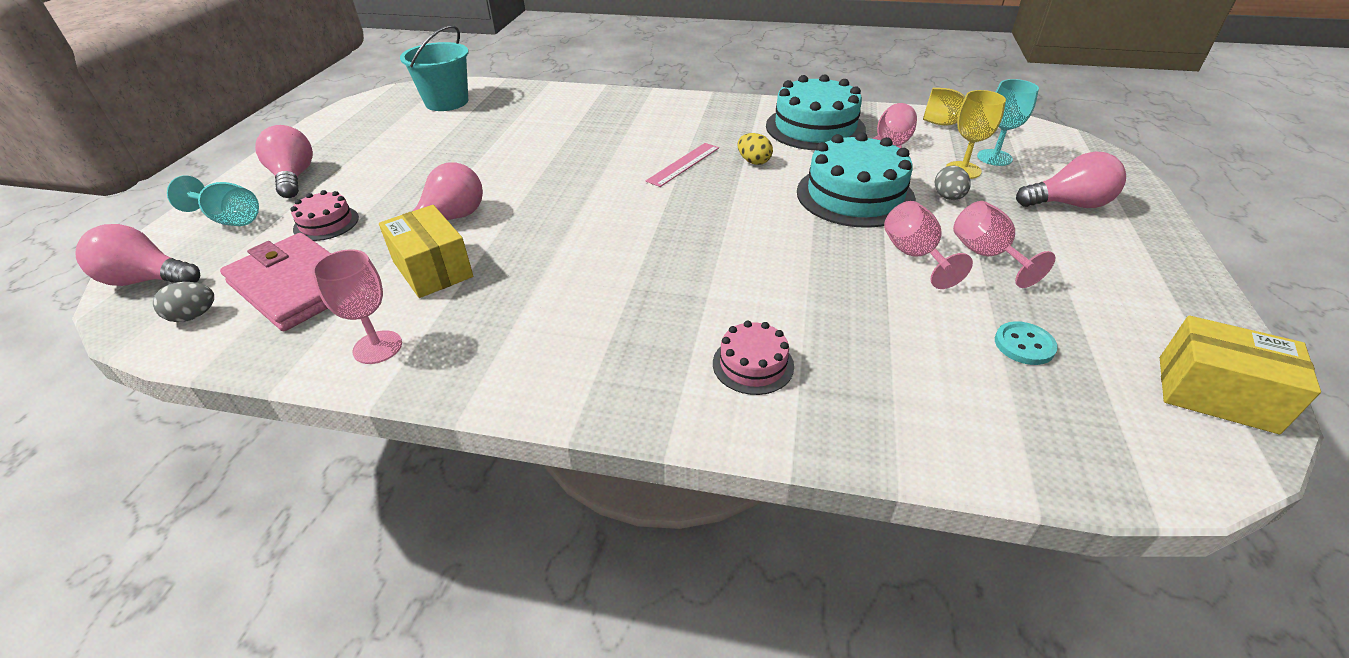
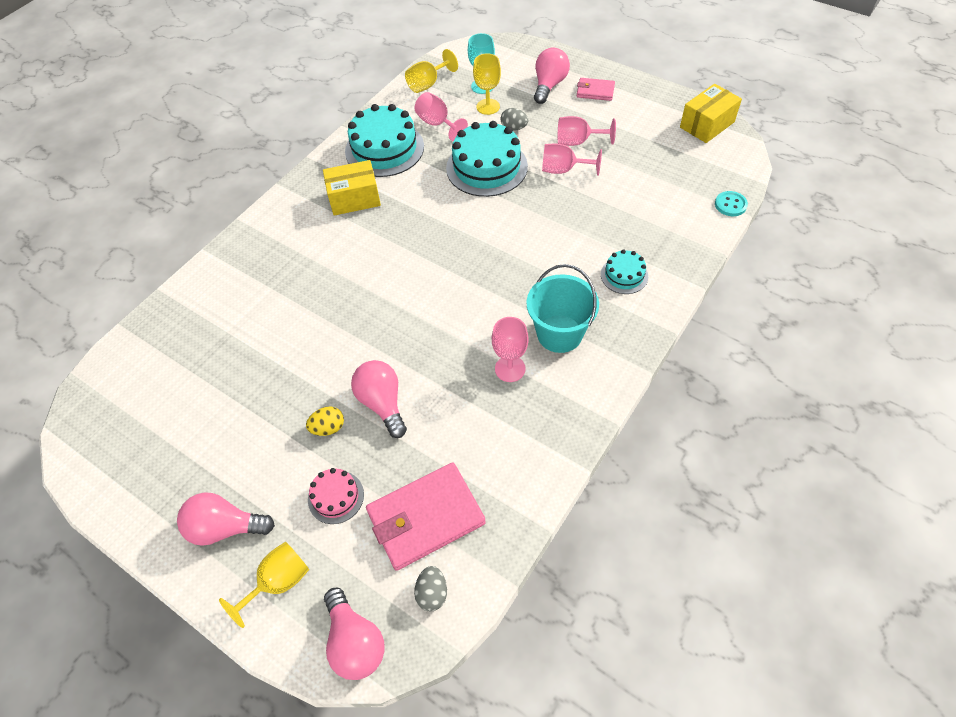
camera: 65 degrees left, 15 degrees up
(147, 280) = (355, 642): pink light bulb -> pink light bulb turned 60 degrees counterclockwise
(229, 219) = (279, 582): turquoise goblet -> yellow goblet
(377, 347) = (528, 462): pink goblet -> pink goblet (510, 369)
(432, 269) = (449, 422): yellow box -> yellow box (354, 198)
(447, 102) = (141, 382): turquoise bucket -> turquoise bucket (559, 333)
(683, 164) = (389, 239): pink ruler -> none
(753, 364) = (624, 275): pink cake -> turquoise cake
(754, 162) = (411, 199): yellow egg -> yellow egg (328, 428)
(1024, 345) = (653, 166): turquoise button -> turquoise button (730, 205)
(1115, 246) = (595, 91): none -> pink wallet

